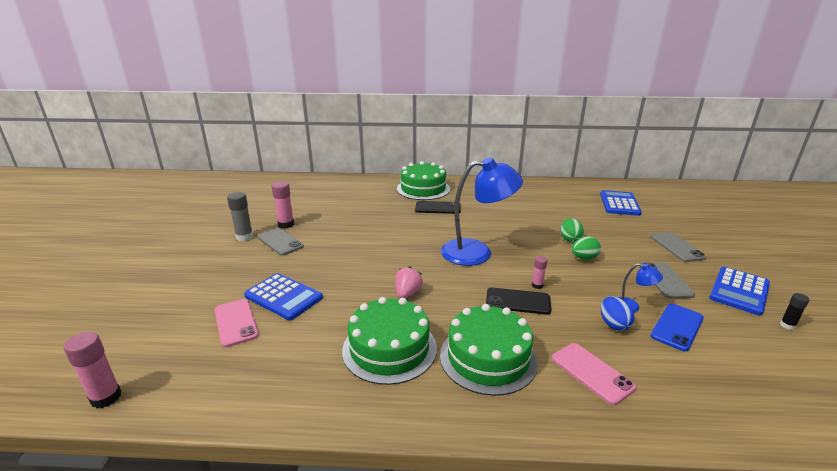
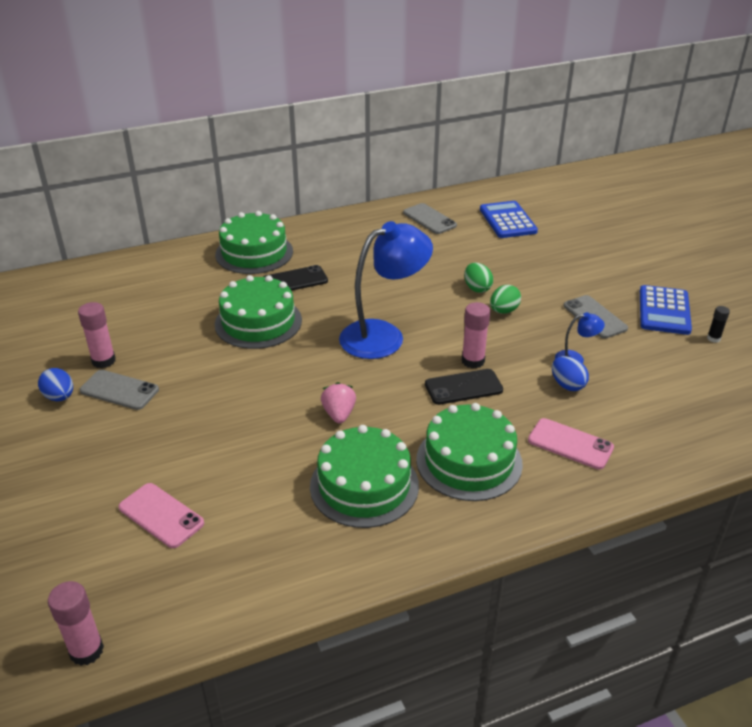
camera: 25 degrees left, 10 degrees up
(244, 237) = (60, 397): grey glue stick -> blue egg
(283, 297) = (192, 464): blue calculator -> none
(396, 225) = (258, 322): none -> green cake
(537, 285) = (473, 361): pink glue stick -> pink glue stick, size x1.73
(677, 247) = (590, 270): grey phone -> grey phone (429, 219)
(677, 327) = (624, 370): blue phone -> none

